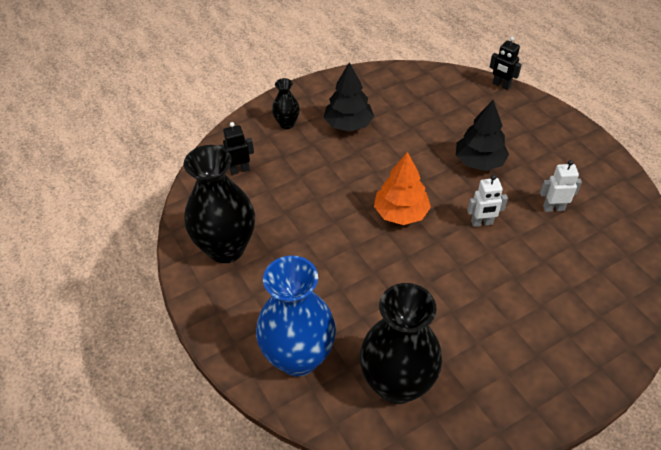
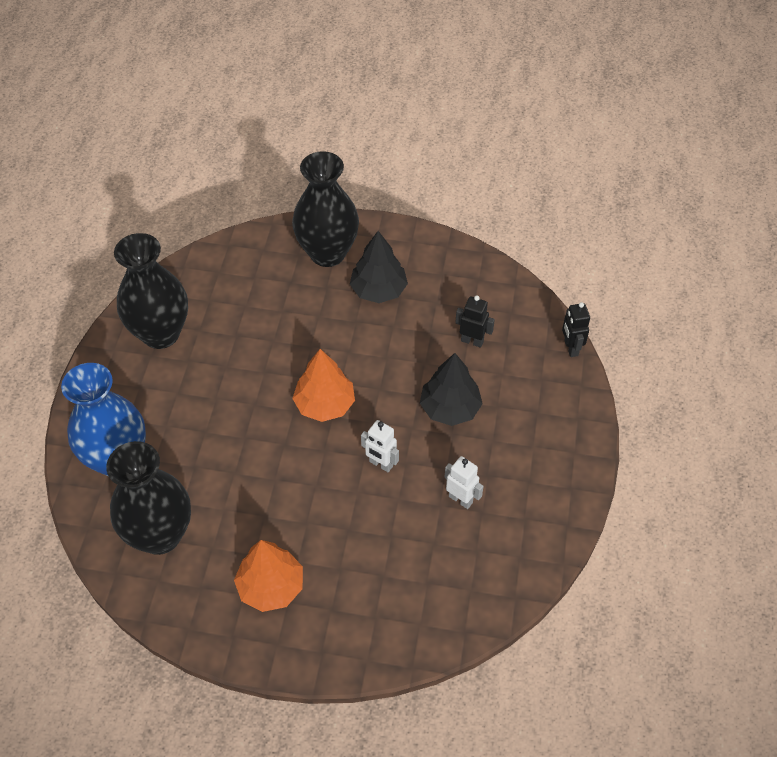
camera: 40 degrees right, 5 degrees up
(239, 170) = (242, 271): black robot -> black robot (472, 341)
(287, 123) = (327, 253): black vase -> black vase, size x2.10
(515, 353) = (271, 586): none -> orange tree

